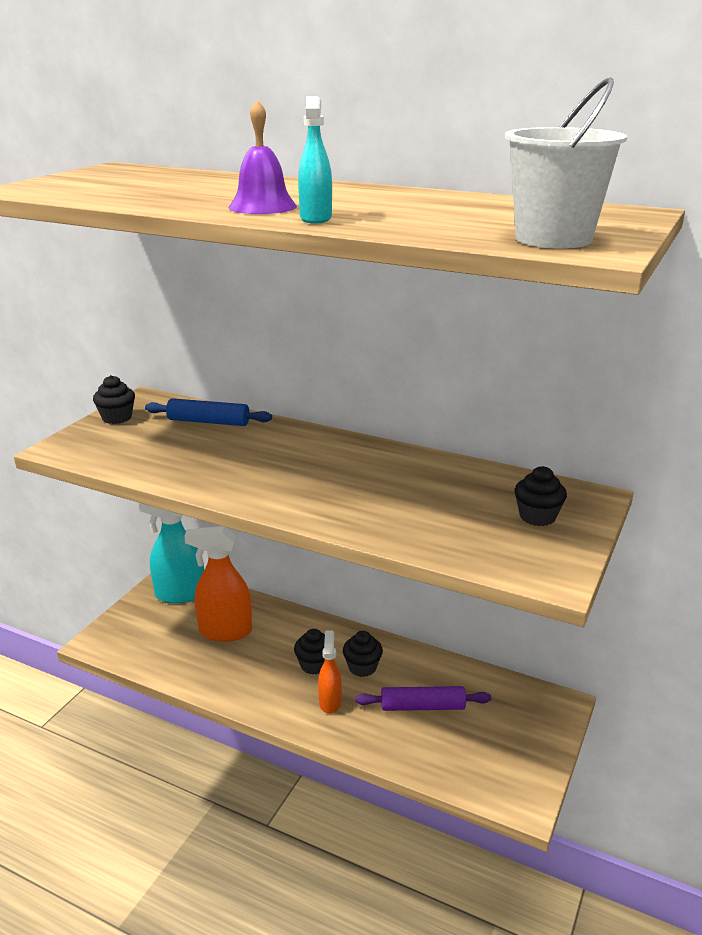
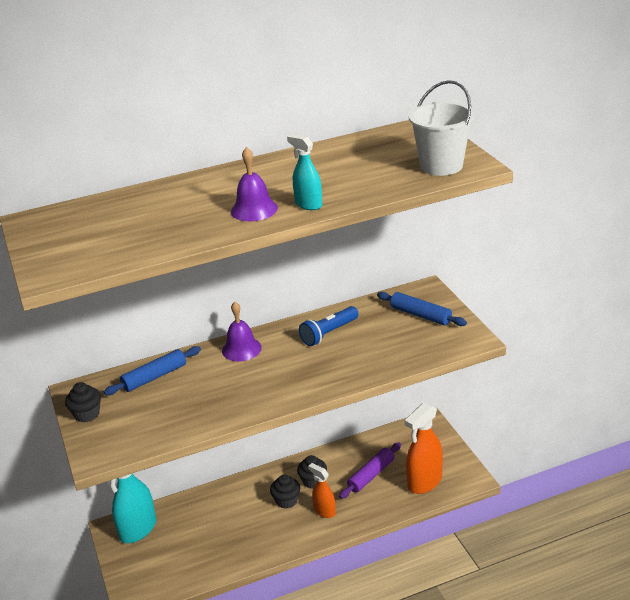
camera: 45 degrees left, 5 degrees up
(225, 631) = (205, 526): orange spray bottle -> orange spray bottle (424, 482)
(310, 442) = (241, 349): none -> purple bell
(409, 475) = (329, 333): none -> blue flashlight
(537, 516) = (420, 315): black cupcake -> blue rolling pin

